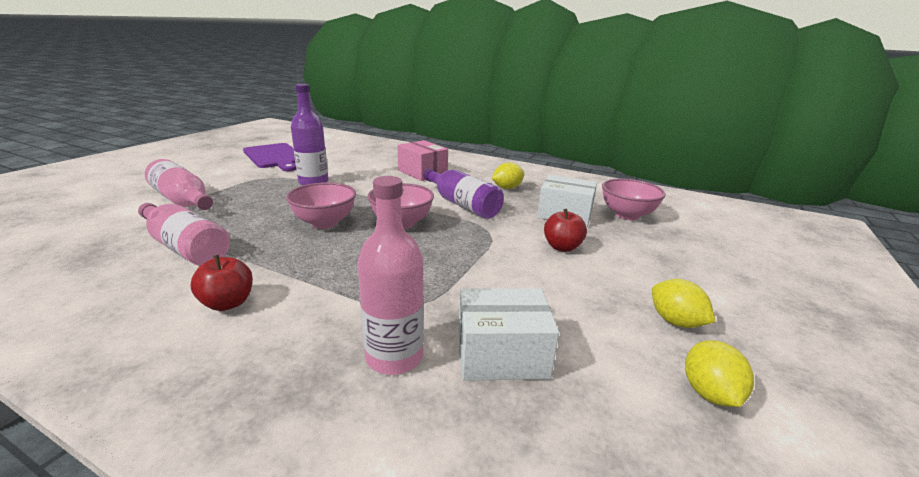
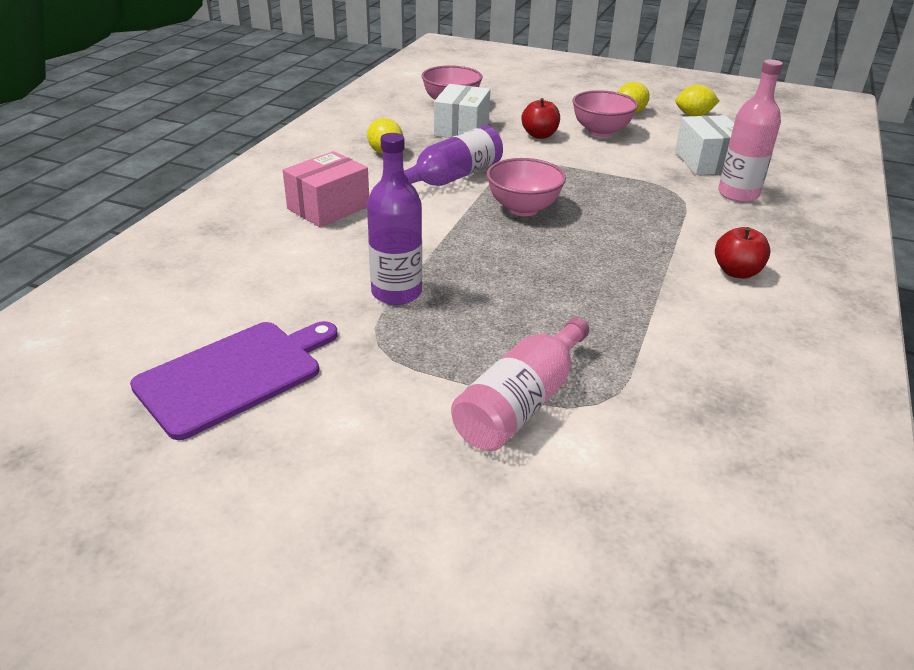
camera: 95 degrees left, 10 degrees up
(186, 248) = (662, 335): pink bottle -> none
(324, 223) = (545, 255): pink bowl -> pink bowl (601, 131)

